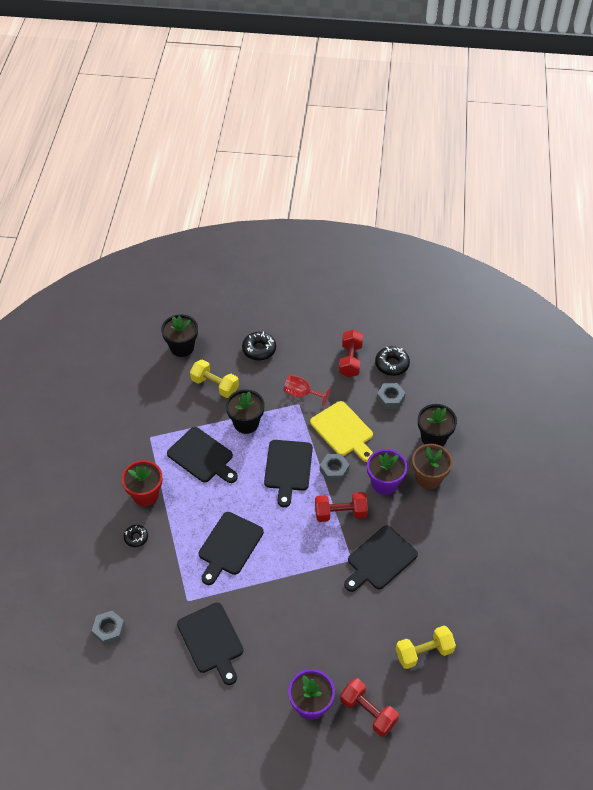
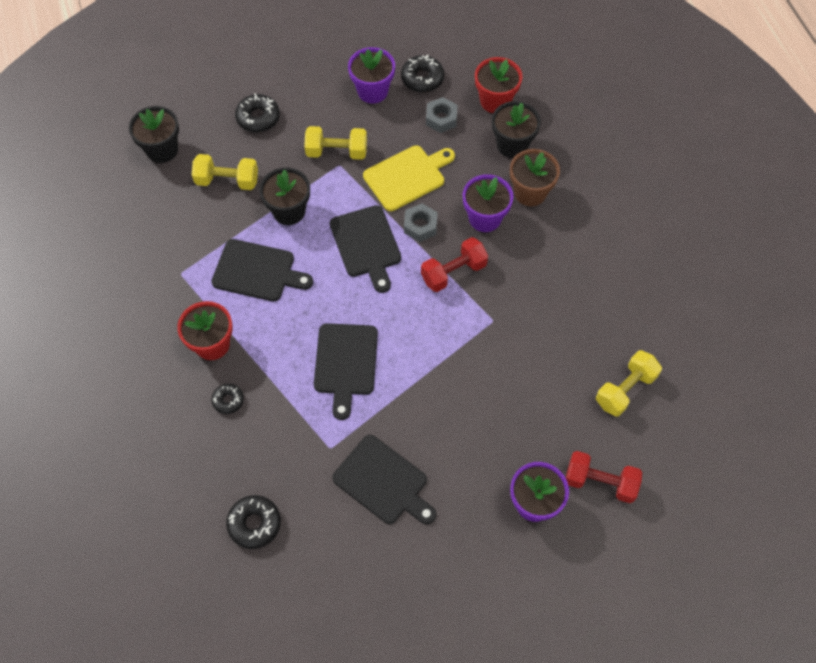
camera: 25 degrees left, 10 degrees up
(109, 630) = (254, 524): grey nut -> black donut
(302, 394) = (336, 152): red goblet -> yellow dumbbell
(343, 431) = (407, 176): yellow cutting board -> yellow cutting board turned 60 degrees counterclockwise
(350, 360) = (372, 91): red dumbbell -> purple flower pot
(380, 559) = (524, 307): black cutting board -> none
(438, 400) = (495, 101): none -> red flower pot

